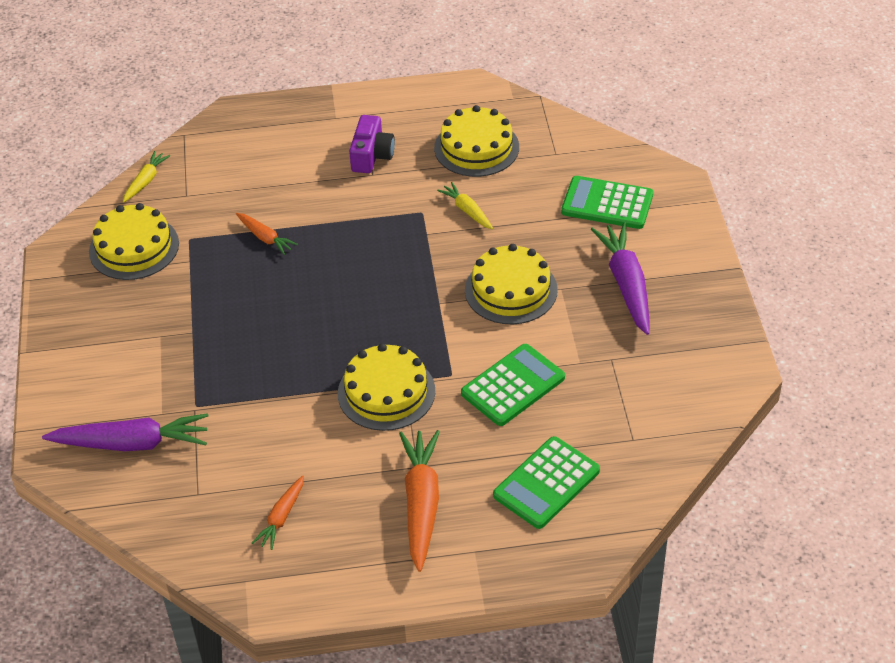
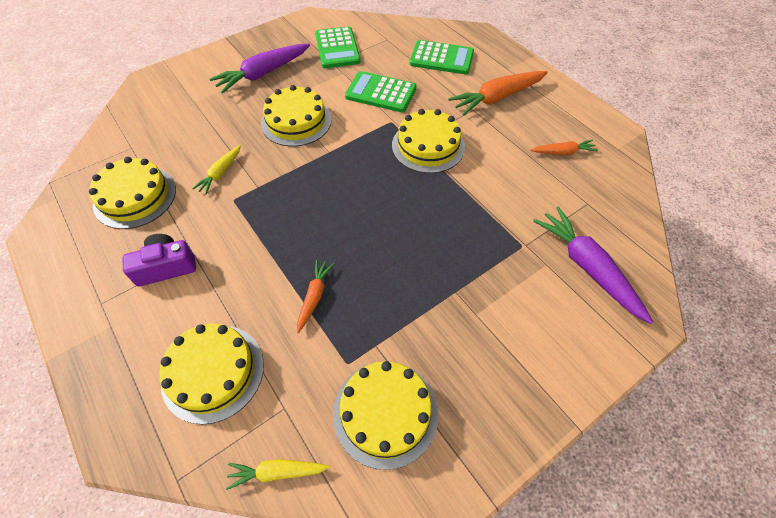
camera: 120 degrees left, 10 degrees up
(247, 165) = (213, 372): none -> yellow cake
(607, 203) = (184, 104): green calculator -> green calculator (337, 48)

